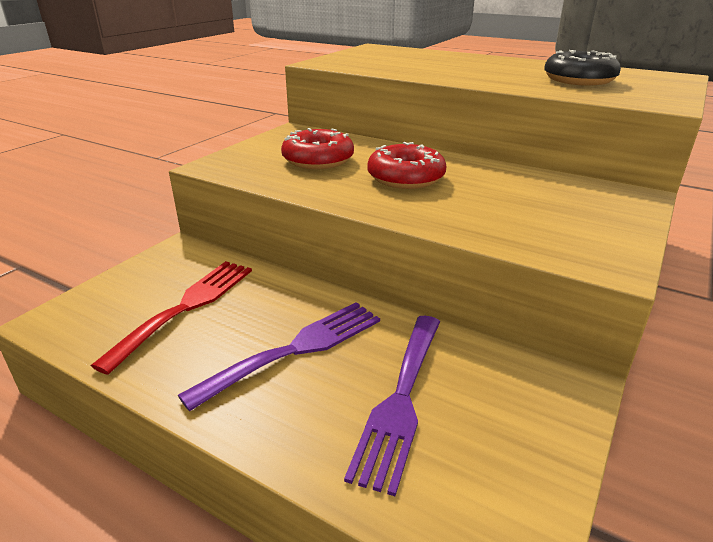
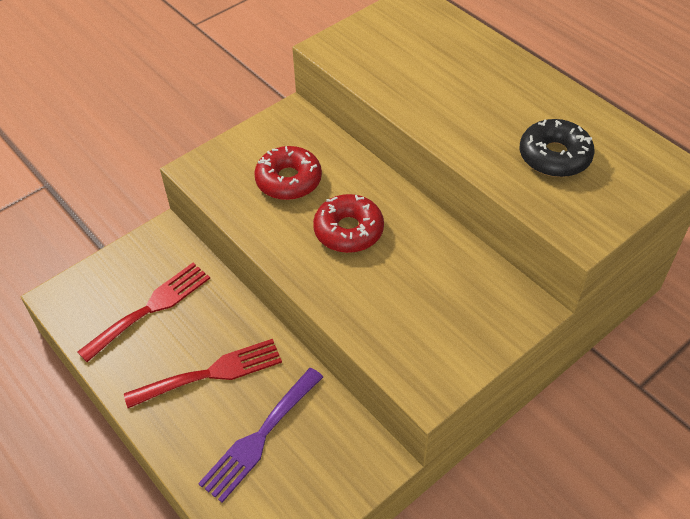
camera: 20 degrees right, 20 degrees up
(296, 349) = (212, 373): purple fork -> red fork

